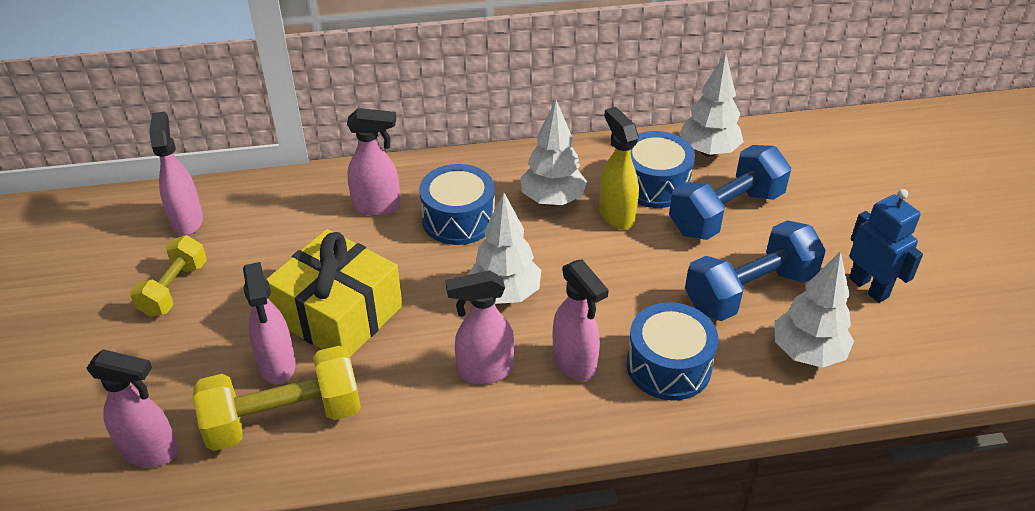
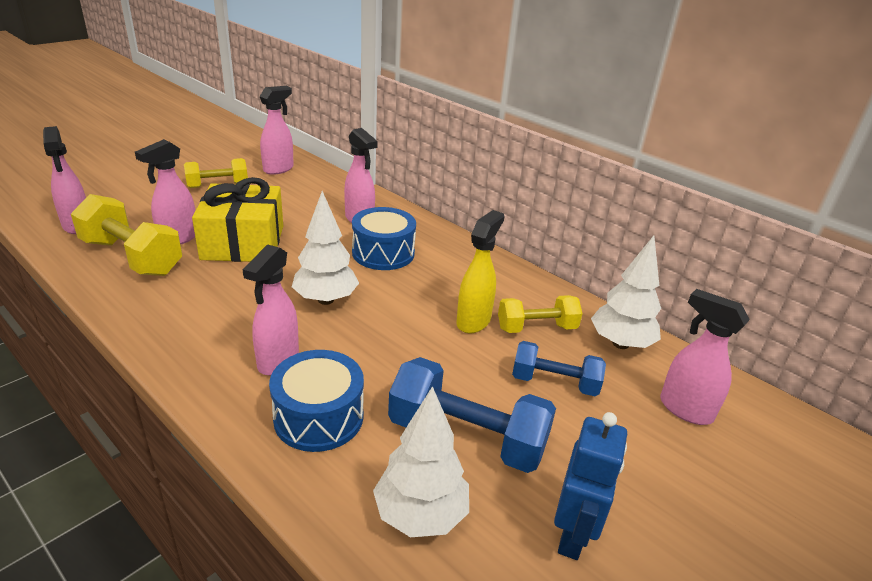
camera: 50 degrees right, 10 degrees down
(484, 371) = (234, 319): pink spray bottle -> pink spray bottle (684, 409)
(552, 200) = (452, 284): white tree -> none
(654, 184) = (536, 328): blue drum -> yellow dumbbell
(726, 213) = (554, 383): blue dumbbell -> blue dumbbell, size x0.63

